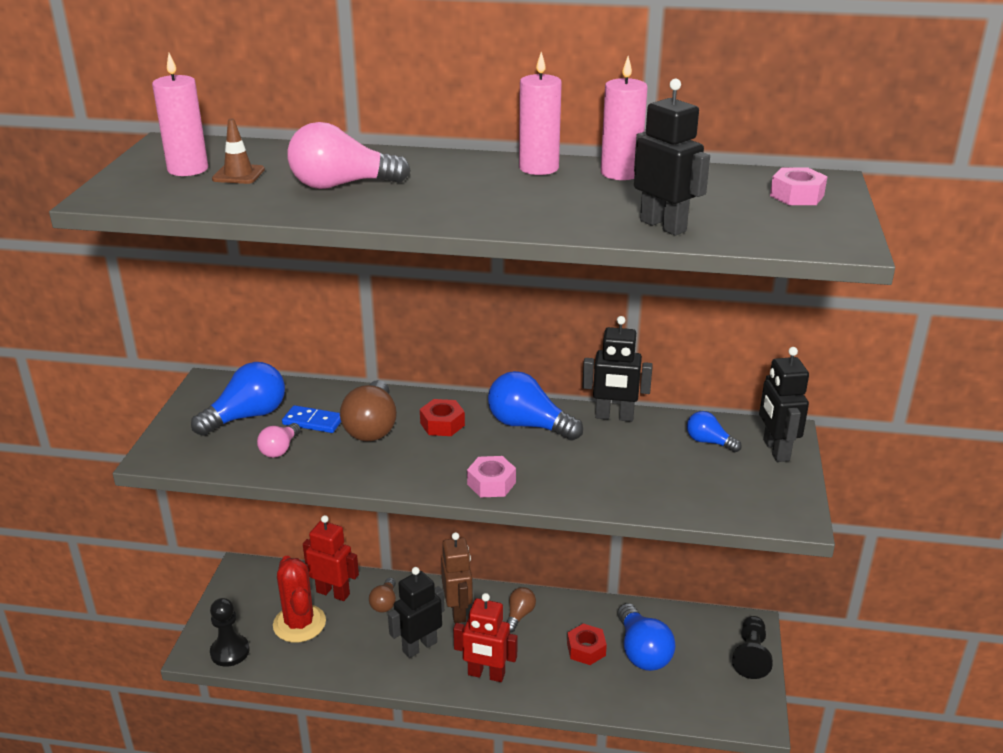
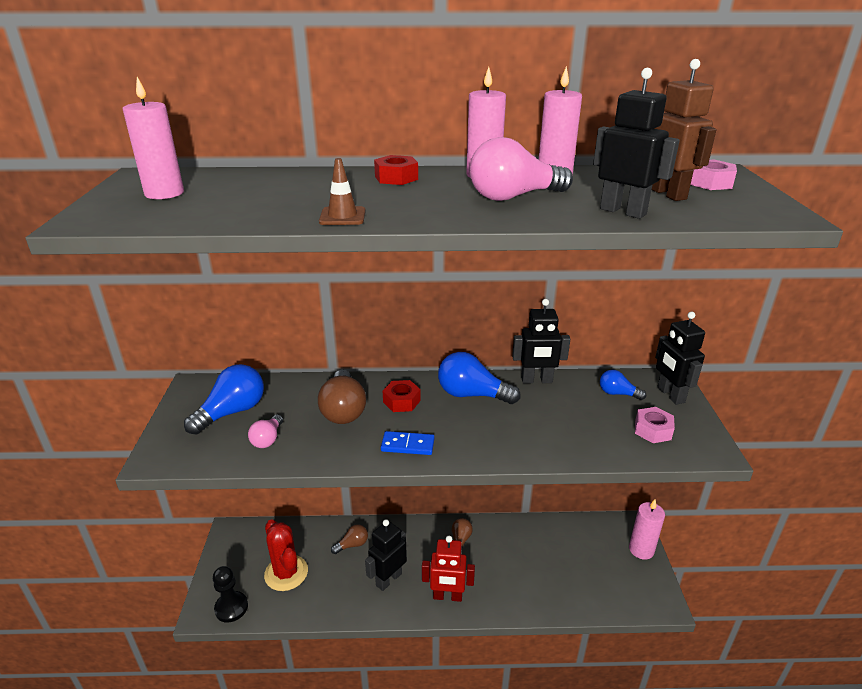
camera: 10 degrees left, 0 degrees up
(238, 174) = (215, 195): brown traffic cone -> brown traffic cone (342, 216)
(313, 422) = (291, 411): blue domino -> blue domino (407, 445)
(333, 593) = (309, 541): red robot -> none
(341, 185) = (316, 198): pink light bulb -> pink light bulb (513, 197)
(384, 603) = (352, 545): brown light bulb -> brown light bulb turned 120 degrees counterclockwise
(458, 611) = (412, 543): brown robot -> brown robot (668, 194)
(491, 483) = (459, 450): pink nut -> pink nut (652, 430)
(586, 649) = (519, 562): red nut -> red nut (396, 178)
(642, 652) = (561, 558): blue light bulb -> none
(751, 656) = (641, 549): black pawn -> pink candle

